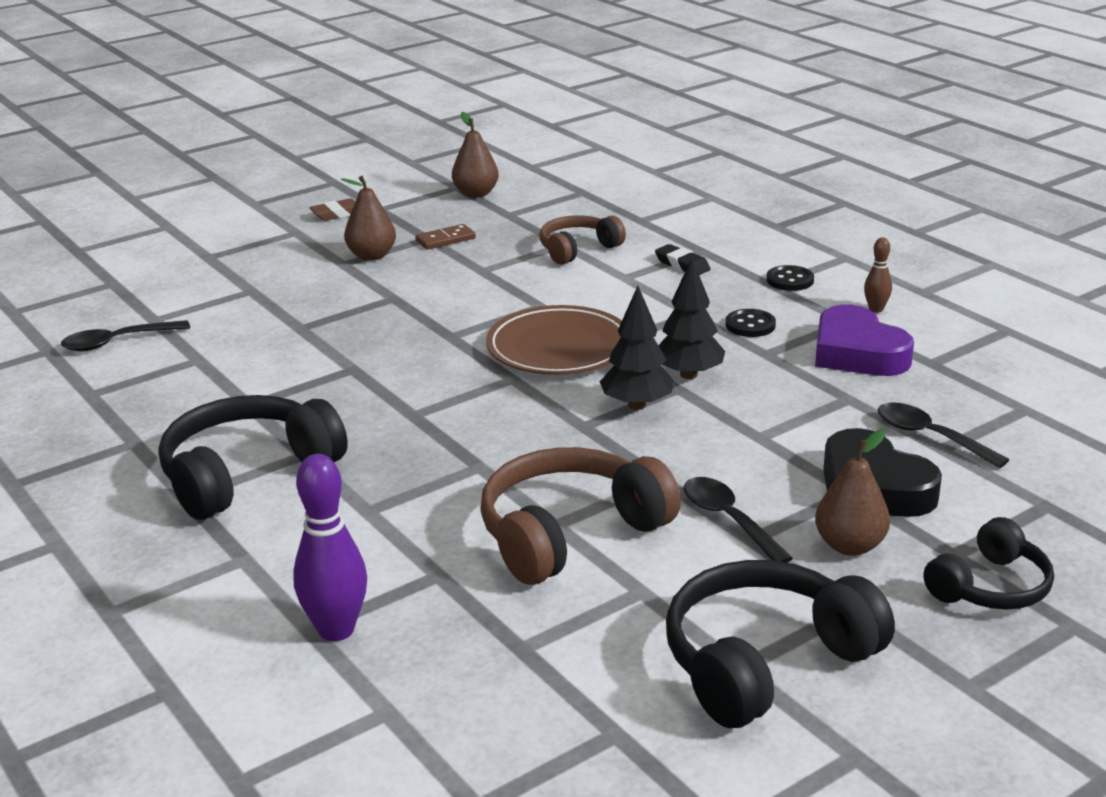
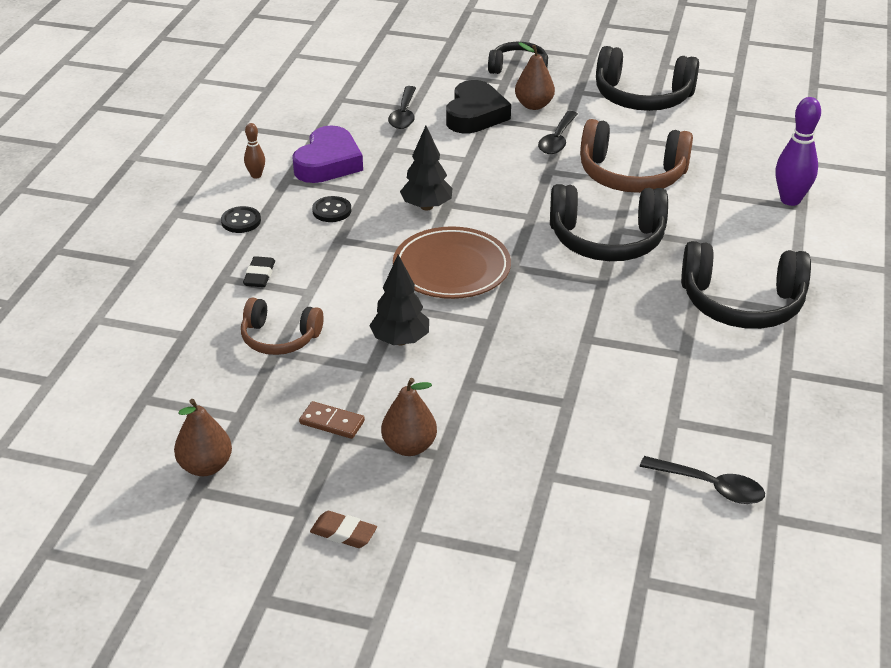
camera: 130 degrees left, 10 degrees up
(472, 450) = (606, 240): none -> black headphones
(636, 405) = (485, 209): black tree -> black tree (400, 340)

